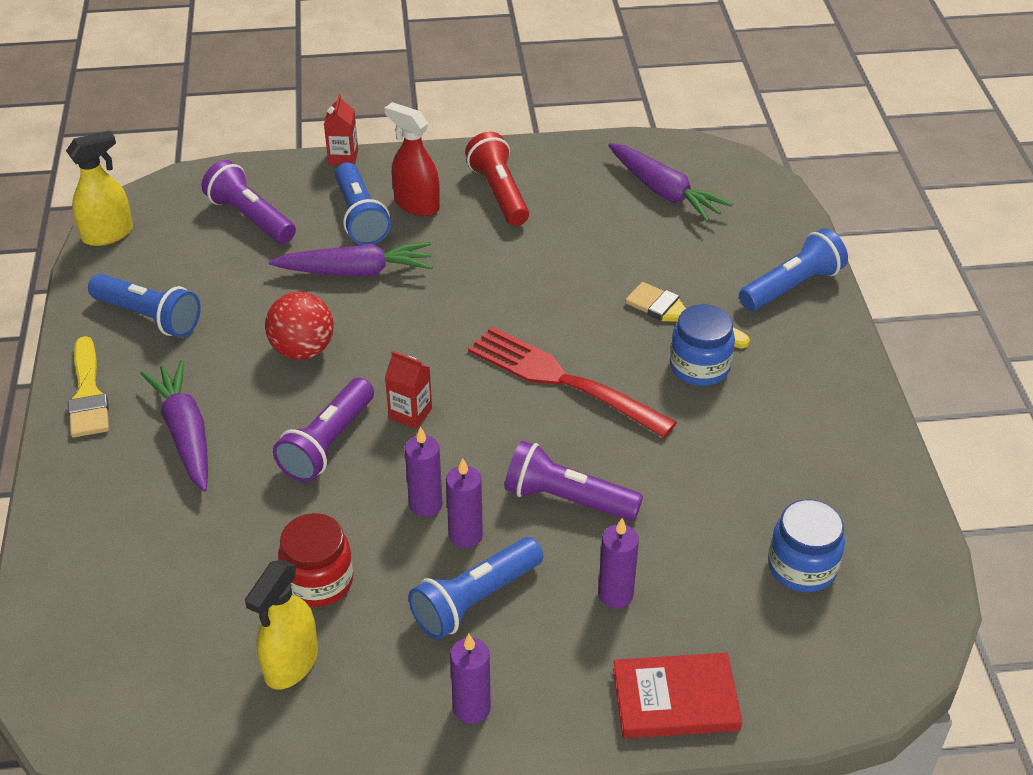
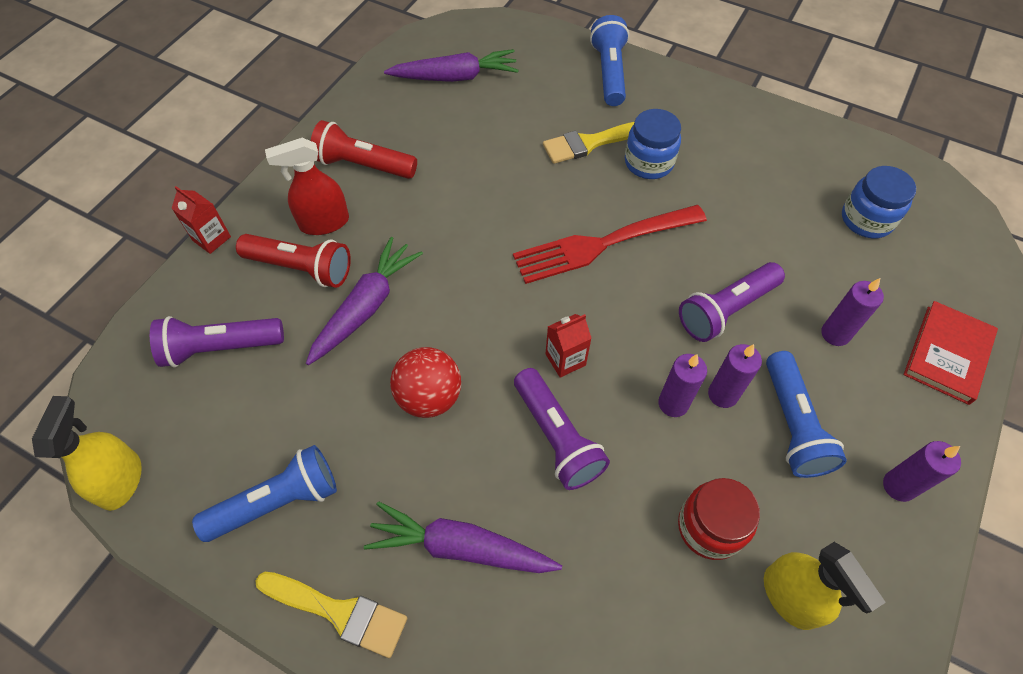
camera: 55 degrees left, 15 degrees up
(360, 217) = (301, 268): blue flashlight -> red flashlight

